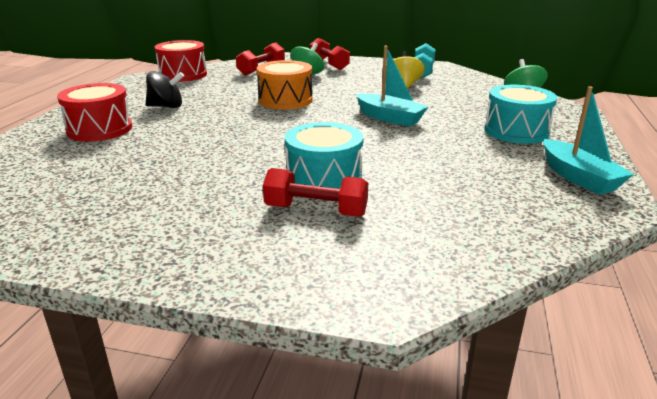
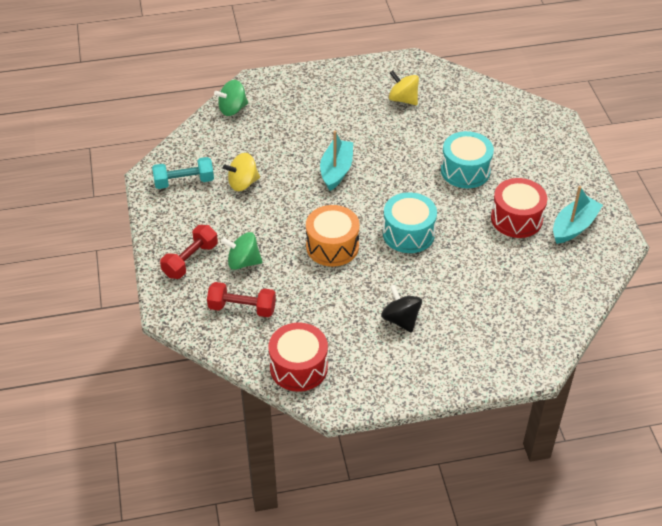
camera: 115 degrees left, 20 degrees up
(99, 129) = (477, 330): red drum -> red drum (516, 219)
(316, 211) = (503, 161): red dumbbell -> none
(510, 176) = (403, 99): none -> yellow spinning top
(516, 131) = (323, 104): turquoise drum -> turquoise drum (408, 233)
(578, 177) = (386, 74): turquoise boat -> turquoise boat (574, 226)

